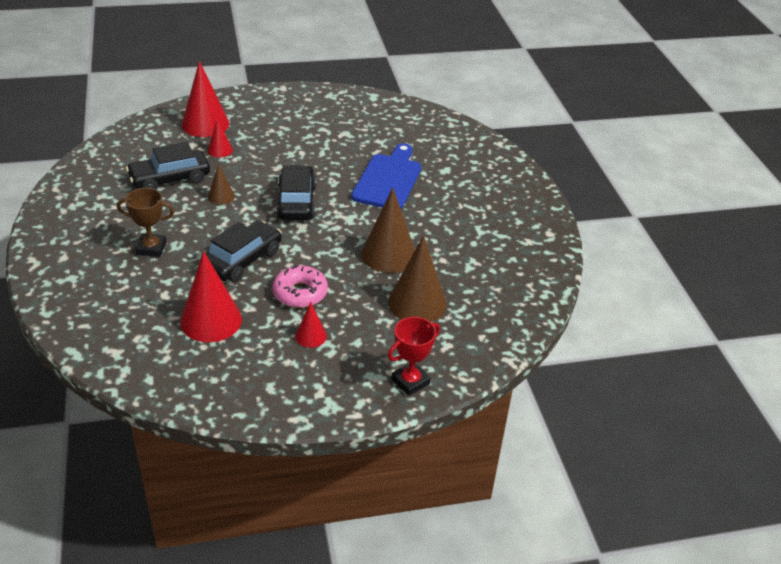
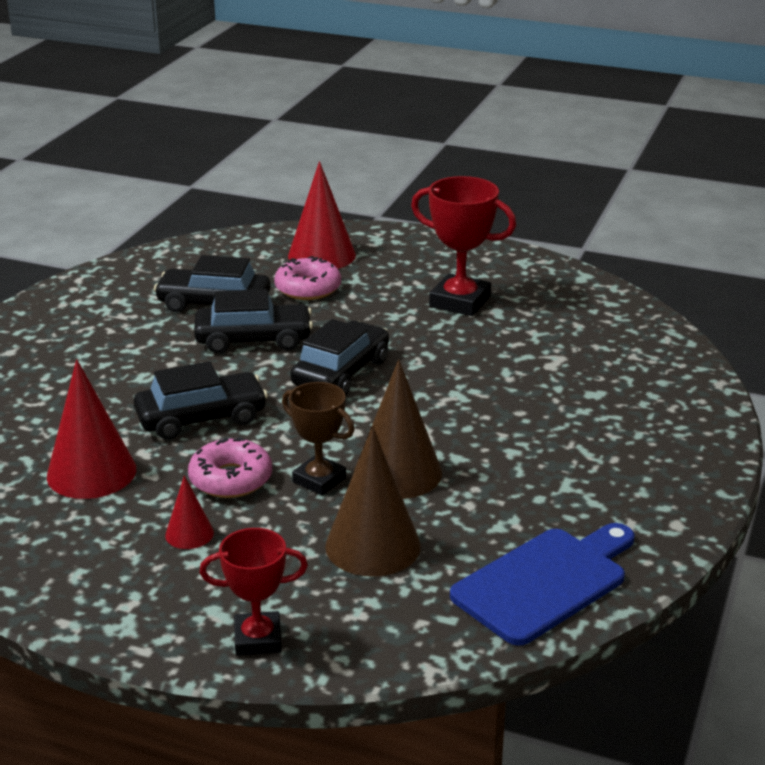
camera: 35 degrees right, 10 degrees down
(151, 248) = (112, 371): brown trophy -> brown trophy (319, 480)
(220, 150) = (308, 288): red cone -> pink donut
(221, 196) = (253, 339): brown cone -> black car
(320, 133) = (460, 301): none -> red trophy
(388, 180) = (496, 382): blue cutting board -> blue cutting board (545, 582)

